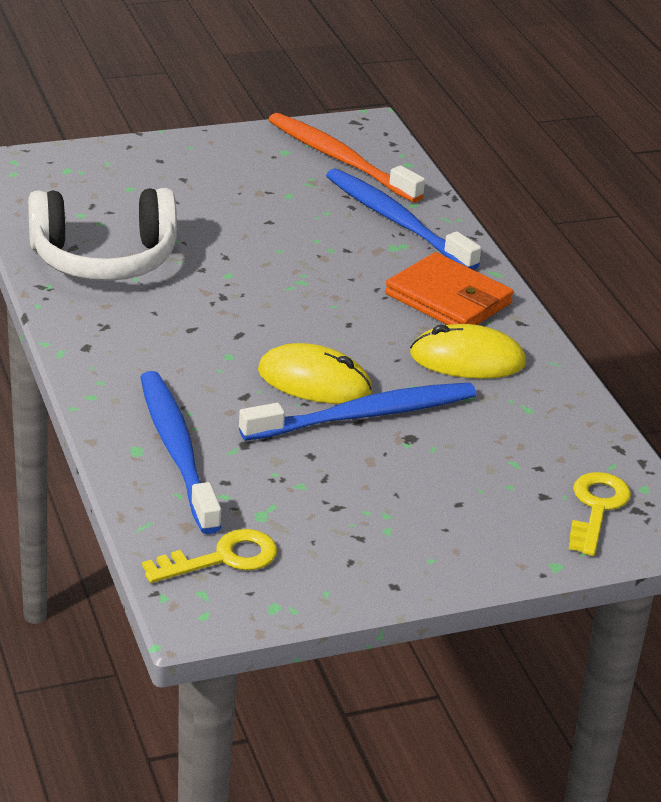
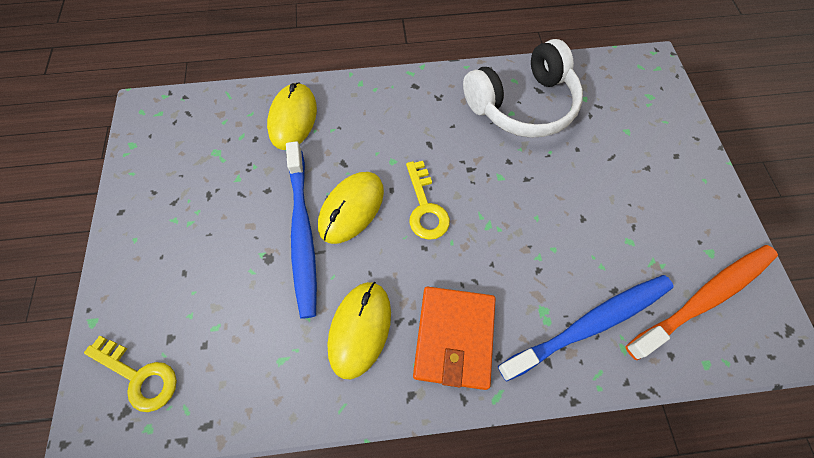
camera: 105 degrees right, 30 degrees up
(104, 259) = (522, 105): white headphones -> white headphones turned 120 degrees counterclockwise
(177, 450) = (293, 118): blue toothbrush -> yellow mouse
(222, 558) = (184, 126): yellow key -> yellow key (425, 207)
(448, 299) = (454, 338): orange wallet -> orange wallet turned 45 degrees counterclockwise

